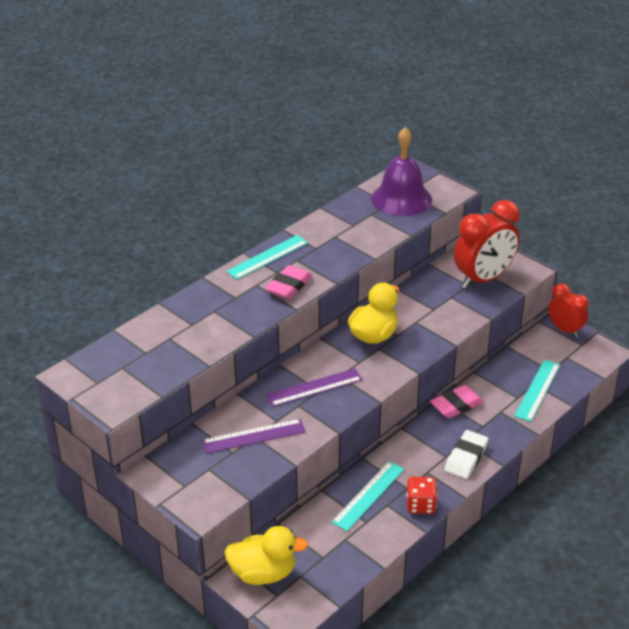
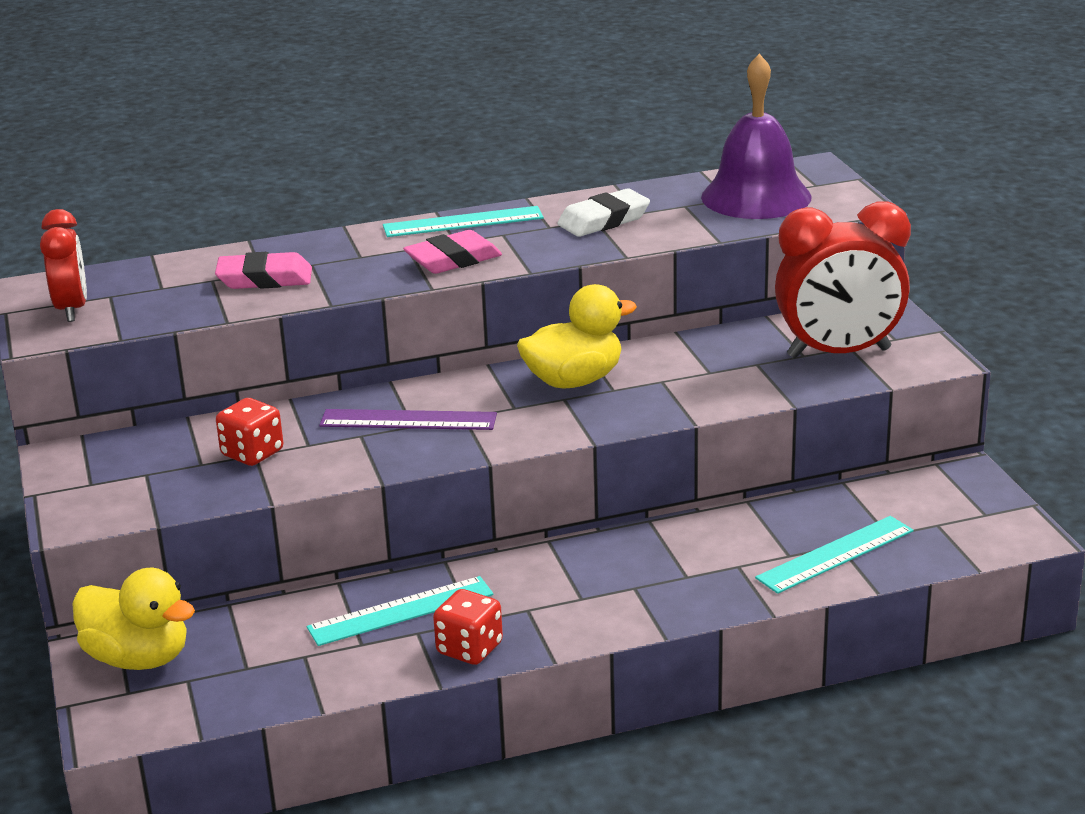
camera: 30 degrees right, 10 degrees down
(253, 436) = (252, 453): purple ruler -> red dice
(456, 405) = (670, 536): pink eraser -> pink eraser (265, 279)
(466, 458) = (612, 609): white eraser -> white eraser (603, 220)
(565, 330) = (972, 486): red clock -> red clock (72, 309)

